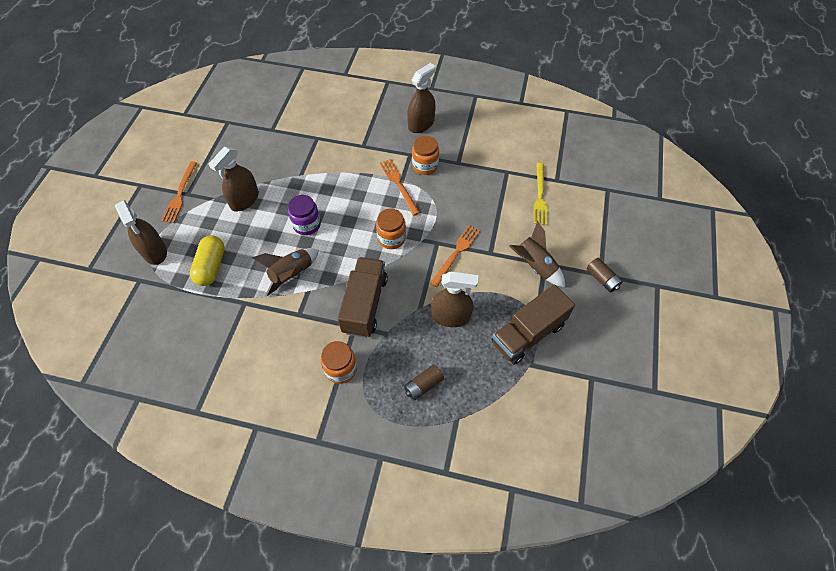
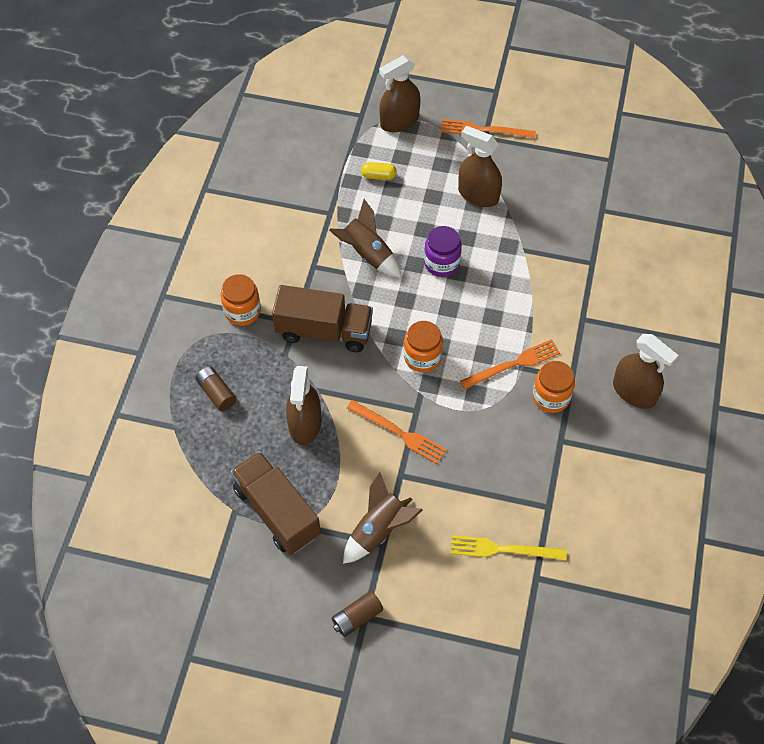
camera: 90 degrees right, 0 degrees up
(211, 266) = (378, 176): yellow capsule -> yellow capsule, size x0.56

